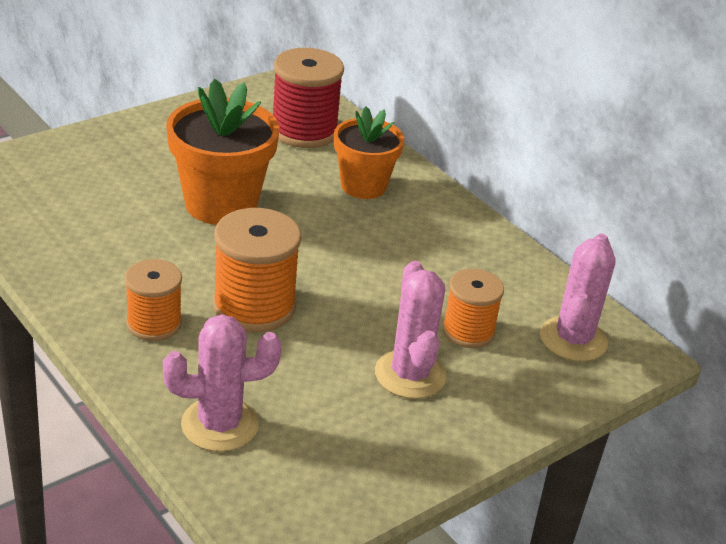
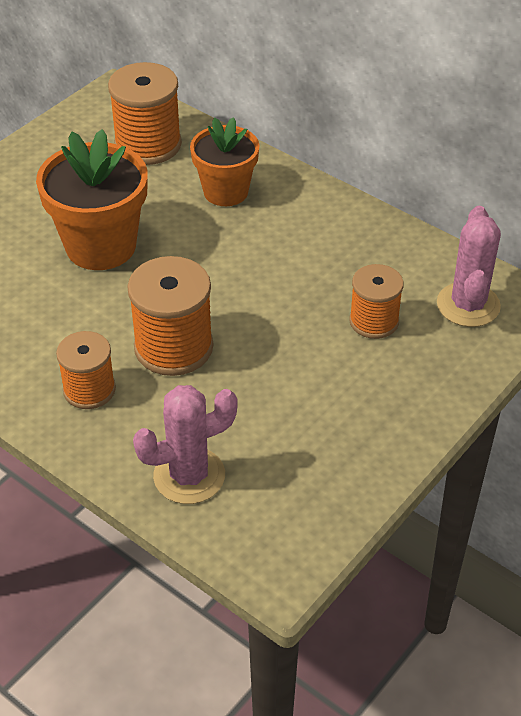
camera: 10 degrees left, 10 degrees up
(304, 131) = (148, 144): red spool -> orange spool
(410, 375) = (338, 379): pink cactus -> none

